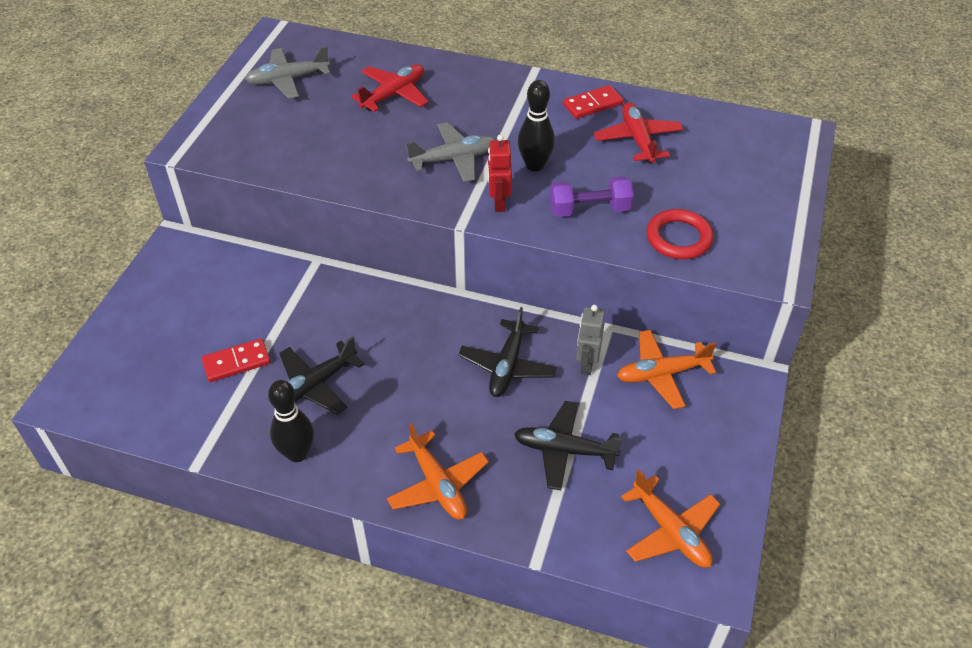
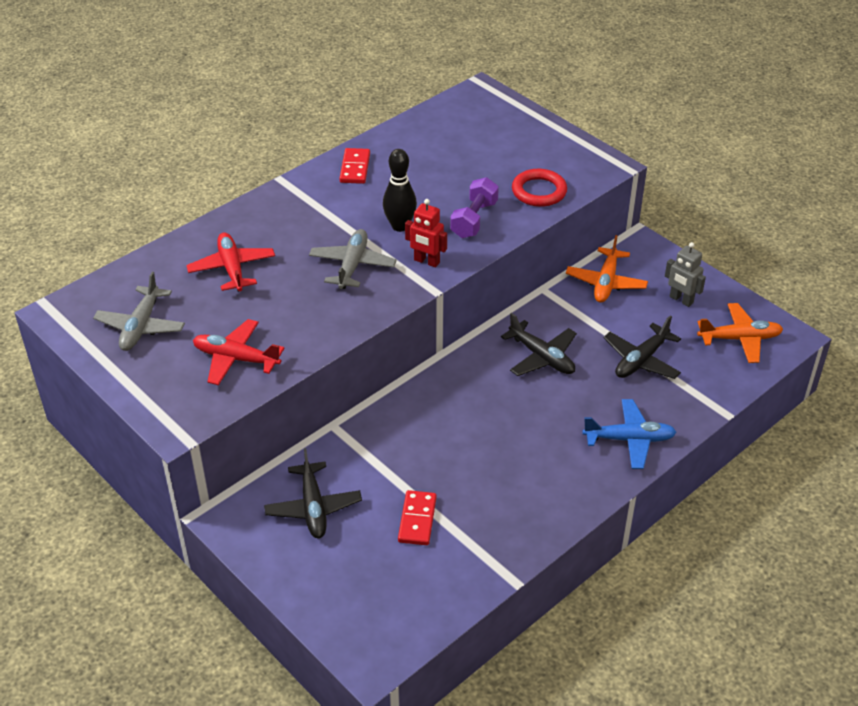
camera: 60 degrees left, 5 degrees down
(297, 453) = (546, 512): black bowling pin -> none
(315, 385) = (480, 476): black plane -> black plane (313, 507)
(437, 484) = (629, 439): orange plane -> blue plane
(586, 363) = (569, 315): grey robot -> grey robot (681, 300)
(638, 139) = (418, 164): red plane -> red plane (236, 359)

